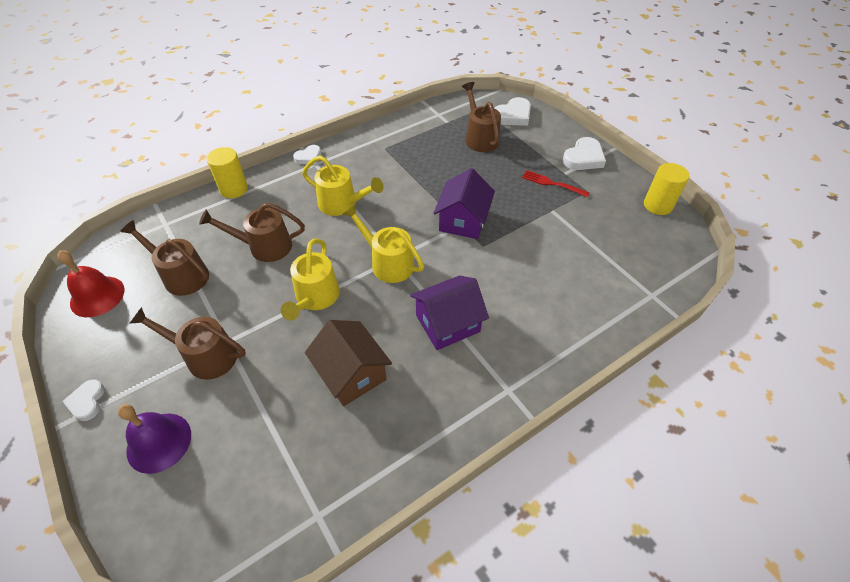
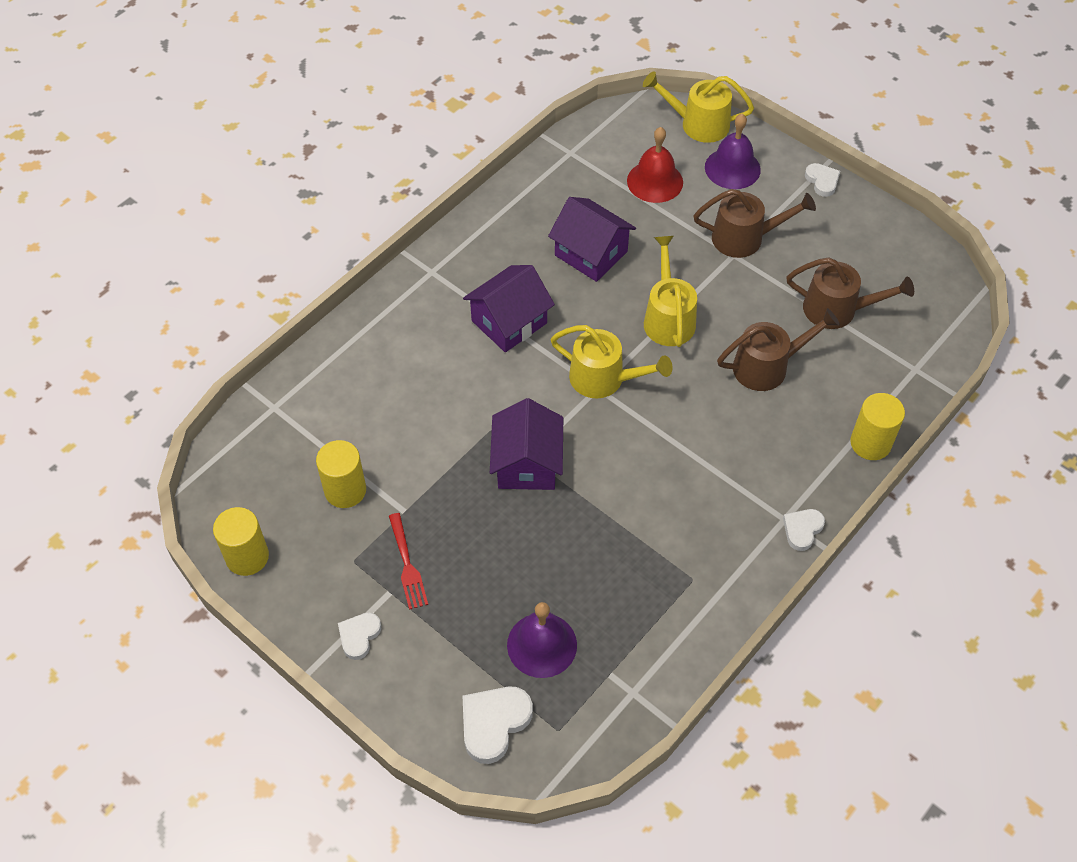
camera: 165 degrees right, 5 degrees up
(97, 296) = (908, 268): red bell -> red bell (655, 181)
(342, 204) = (704, 453): yellow watering can -> yellow watering can (697, 124)
(351, 373) = (591, 253): brown house -> purple house
(480, 138) = (542, 645): brown watering can -> purple bell
(552, 184) = (407, 564): red fork -> red fork turned 60 degrees clockwise
(583, 158) = (359, 636): white heart -> white heart, size x0.62
(592, 229) = (345, 490): none -> yellow cylinder

